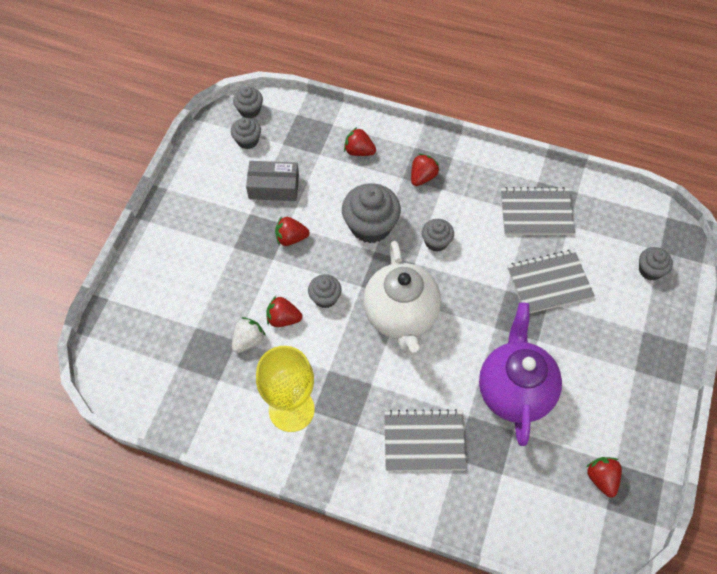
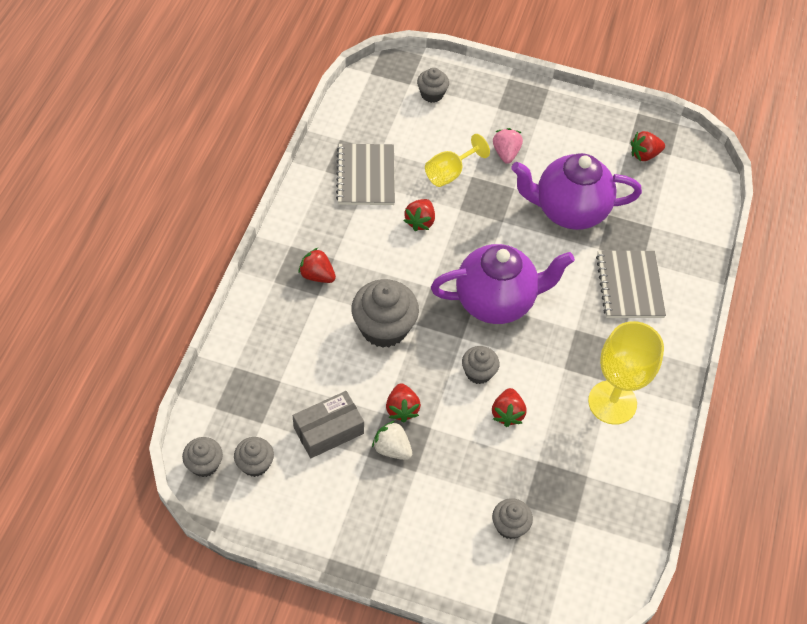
camera: 95 degrees left, 5 degrees down
(248, 340) = (537, 448): white strawberry -> white strawberry (392, 448)
(274, 187) = (328, 430): grey box -> grey box turned 60 degrees clockwise
(359, 151) = (277, 338): red strawberry -> red strawberry (420, 221)
(401, 316) = (496, 301): white teapot -> purple teapot
(436, 242) = (403, 266): grey cupcake -> grey cupcake (509, 526)
(549, 283) = (450, 173): grey notebook -> yellow goblet
(582, 335) = (506, 153): none -> pink strawberry

